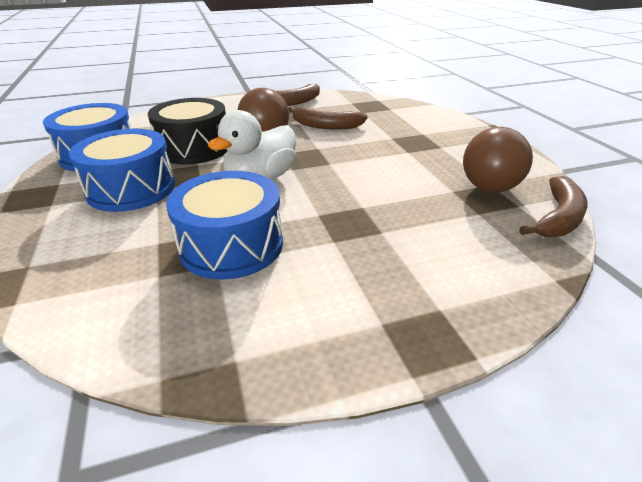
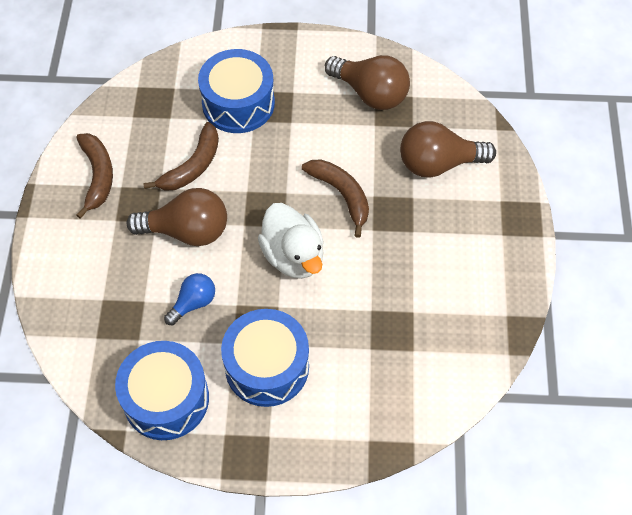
camera: 70 degrees left, 25 degrees up
(194, 148) = (193, 303): black drum -> blue light bulb
(231, 245) = (393, 298): blue drum -> blue drum (238, 103)
(447, 241) = (438, 163): none -> brown light bulb
(558, 218) = (437, 84): brown banana -> brown banana (341, 195)

